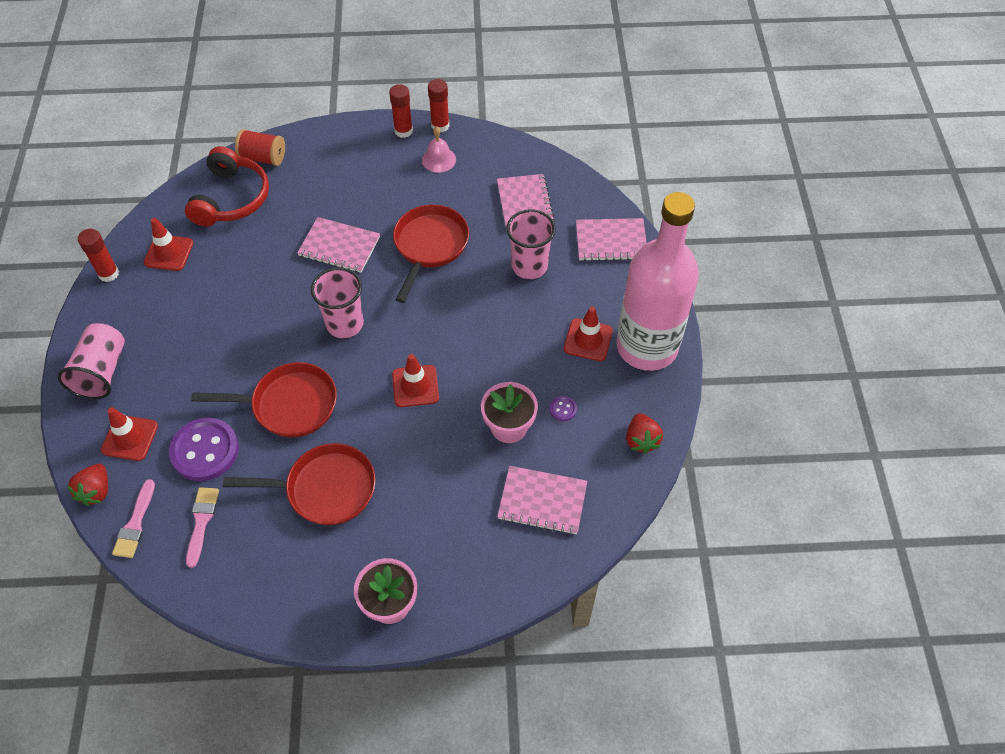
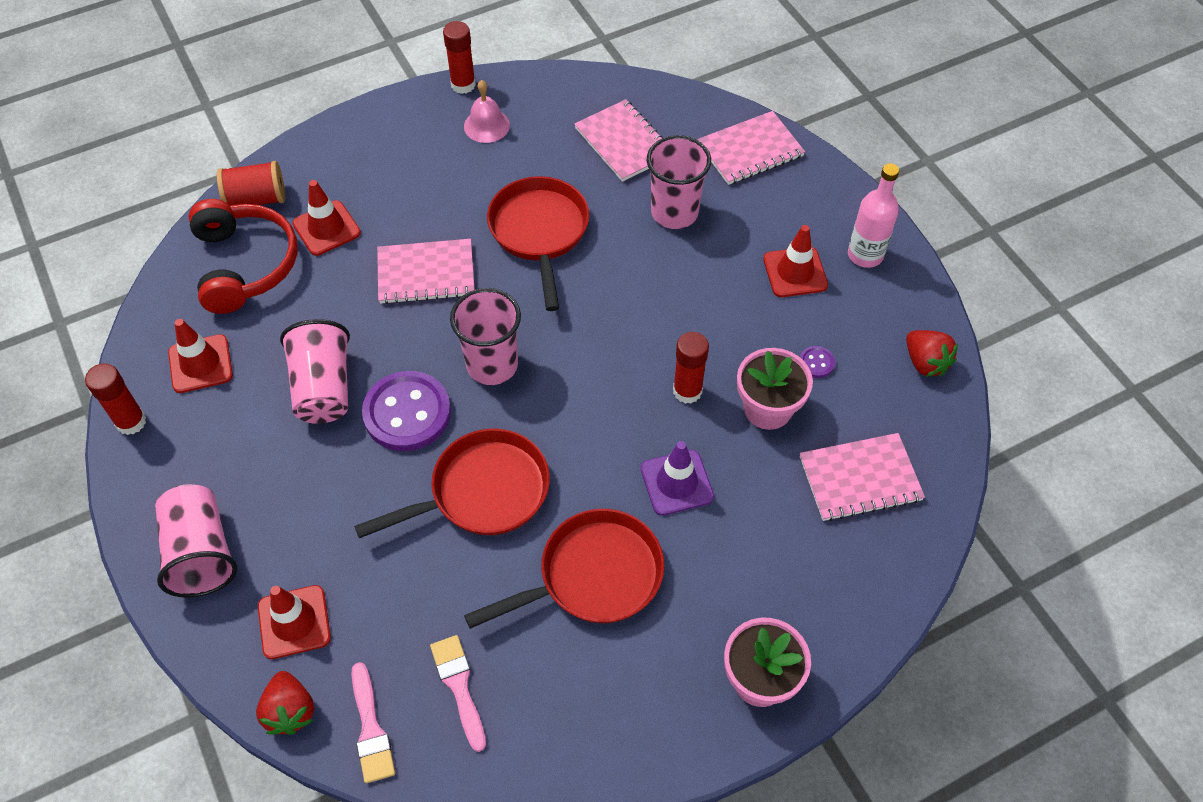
camera: 25 degrees left, 0 degrees up
(205, 451) = (407, 595): purple button -> purple button (407, 413)
(232, 297) = (323, 388): none -> pink cup
(403, 131) = (421, 106): red glue stick -> red glue stick (687, 391)
(415, 386) = (627, 405): red traffic cone -> red traffic cone (326, 228)
(416, 451) = (676, 483): none -> purple traffic cone
(647, 347) = (865, 255): pink bottle -> pink bottle, size x0.46

